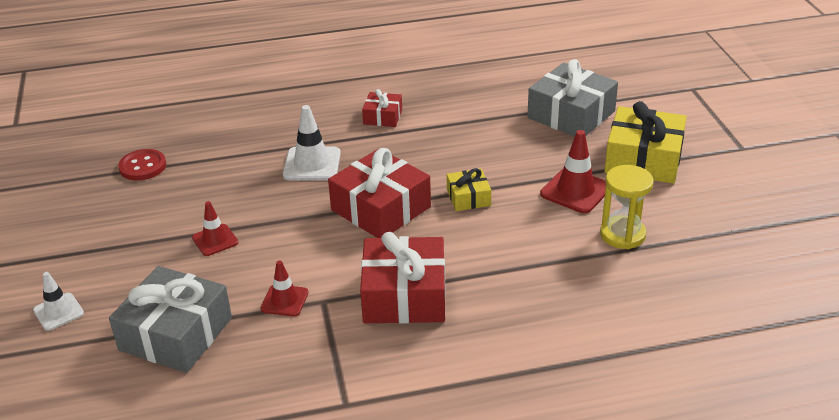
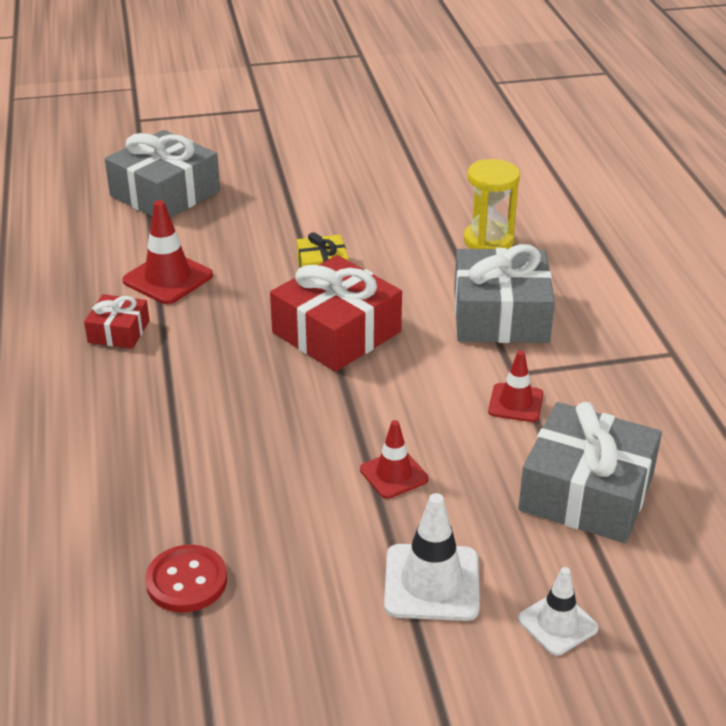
camera: 90 degrees left, 0 degrees up
(312, 164) = (224, 393): white traffic cone -> white traffic cone (432, 582)
(404, 295) = (500, 315): red gift -> grey gift
(575, 191) = (320, 202): red traffic cone -> red traffic cone (168, 278)
(622, 235) = (399, 182): yellow hourglass -> yellow hourglass (488, 240)
(643, 159) = (269, 160): yellow gift -> none

